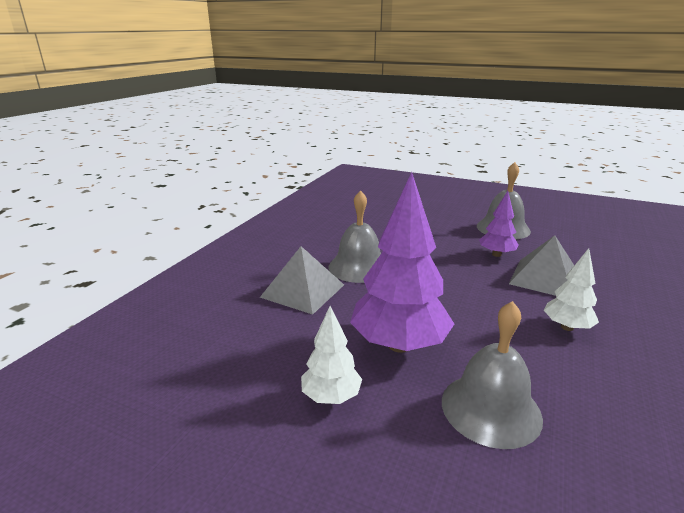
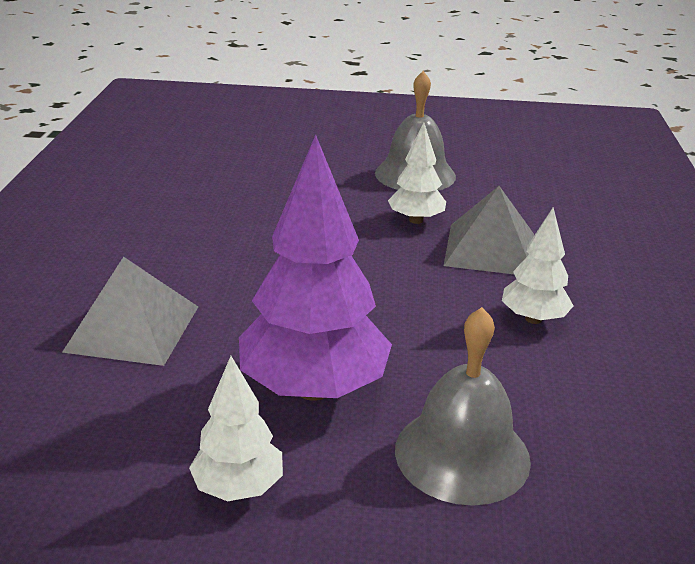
camera: 20 degrees left, 5 degrees up
(359, 267) = (212, 272): grey bell -> none
(496, 254) = (416, 220): purple tree -> white tree

